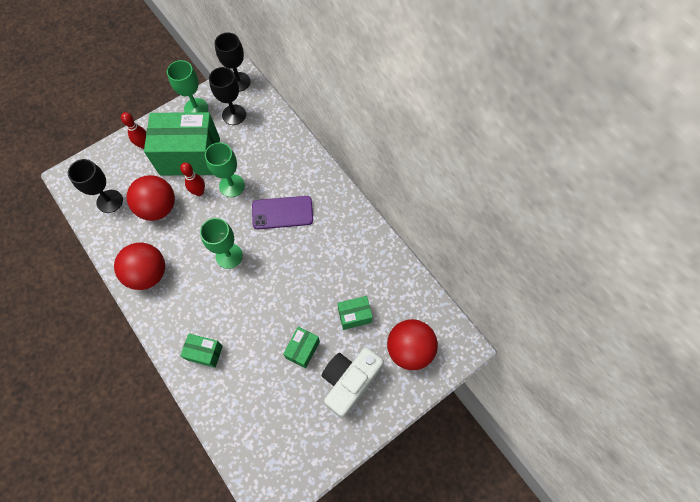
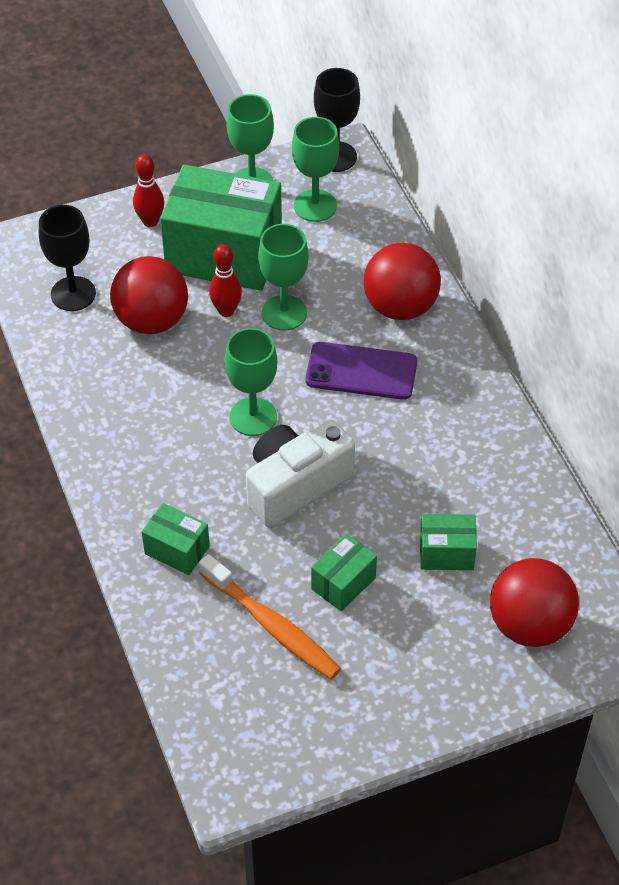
camera: 15 degrees right, 15 degrees down
(148, 274) = (111, 414): red ball -> red ball (400, 306)
(234, 115) = (315, 206): black goblet -> green goblet
(269, 388) = (272, 626): none -> orange toothbrush
(349, 382) = (411, 649): white camera -> white camera (295, 485)

